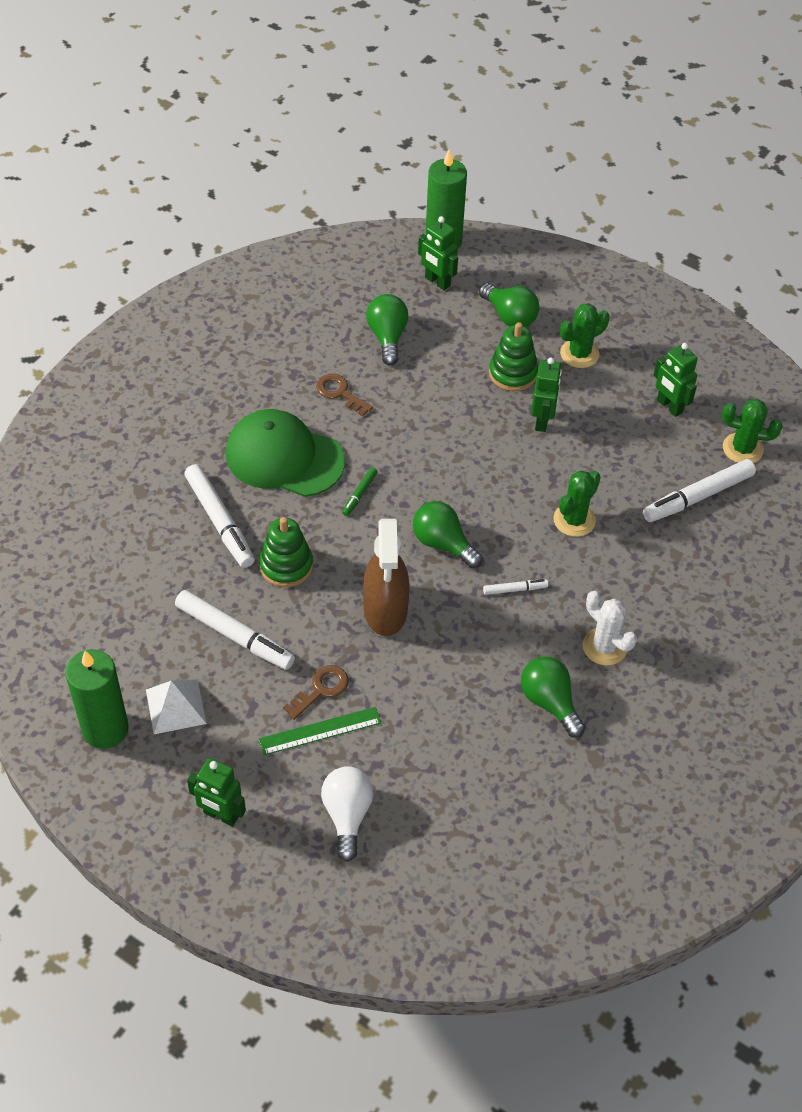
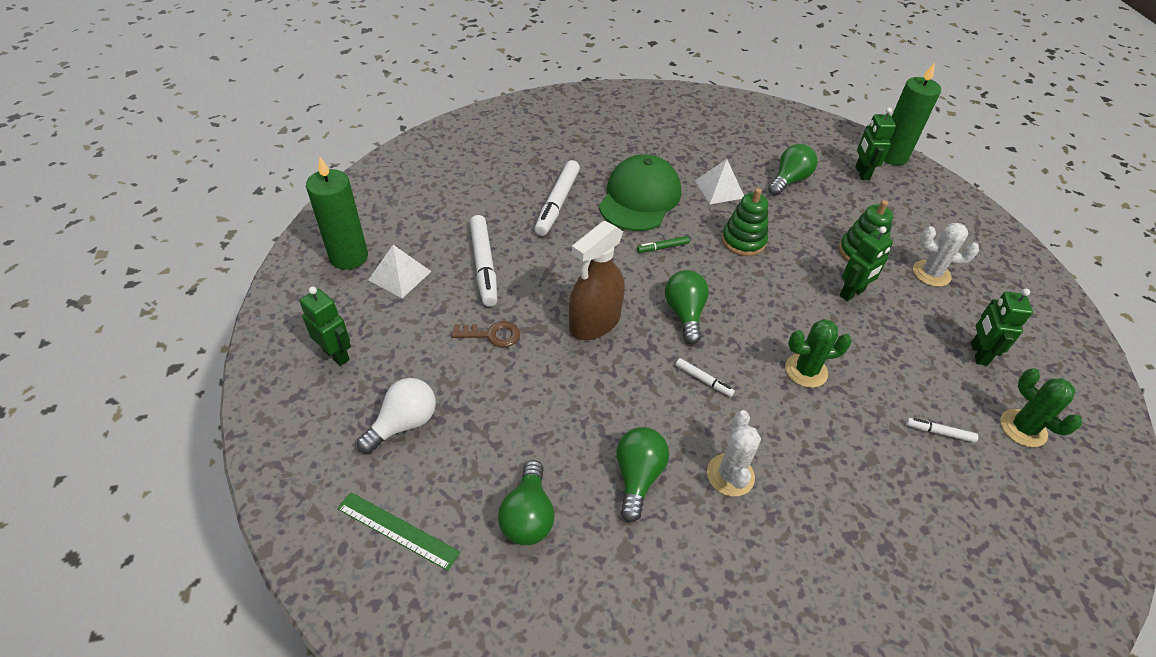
camera: 45 degrees right, 5 degrees down
(220, 815) = (336, 354): green robot -> green robot turned 150 degrees clockwise
(284, 457) = (639, 198): green cap -> green cap turned 45 degrees clockwise
(286, 565) = (565, 252): green stacking toy -> green stacking toy (743, 241)
(320, 731) = (458, 358): green ruler -> green ruler (397, 530)
(340, 393) = (719, 189): brown key -> white pyramid
(509, 316) = (897, 220): green light bulb -> green light bulb (528, 516)
(579, 354) = (931, 273): green cactus -> white cactus
(698, 497) = (939, 432): white marker -> white marker, size x0.48

